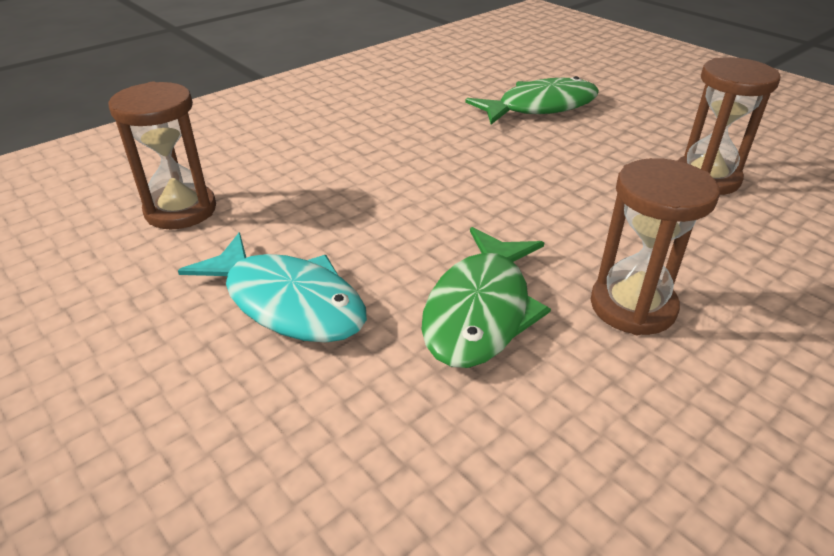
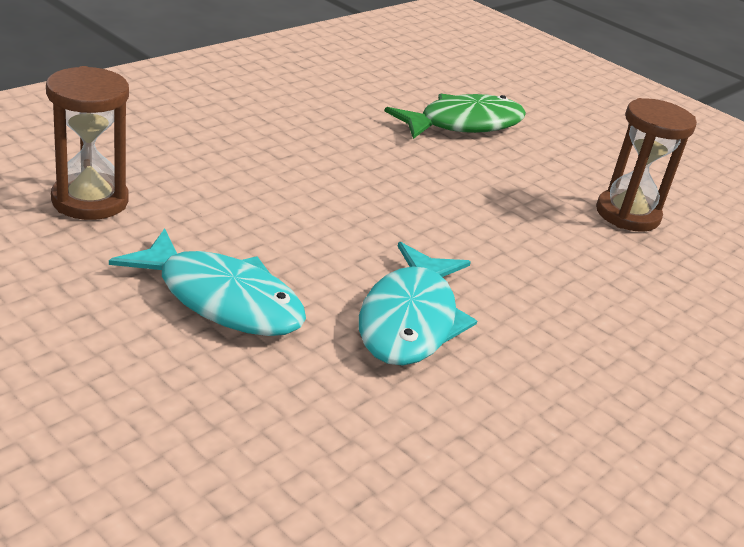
camera: 10 degrees left, 5 degrees down
(481, 310) = (410, 320): green fish -> turquoise fish
(632, 306) = (551, 326): brown hourglass -> none

